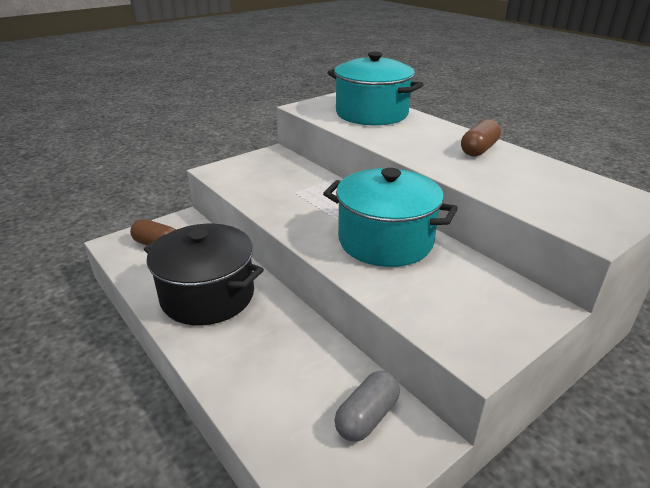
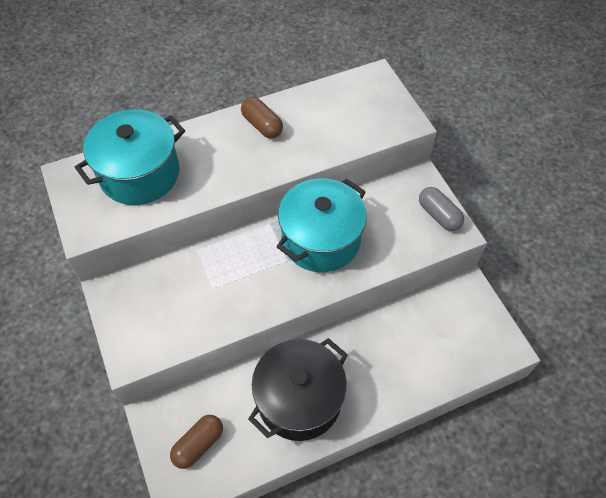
camera: 75 degrees left, 25 degrees up
(367, 417) = (449, 312): grey capsule -> grey capsule (439, 215)

